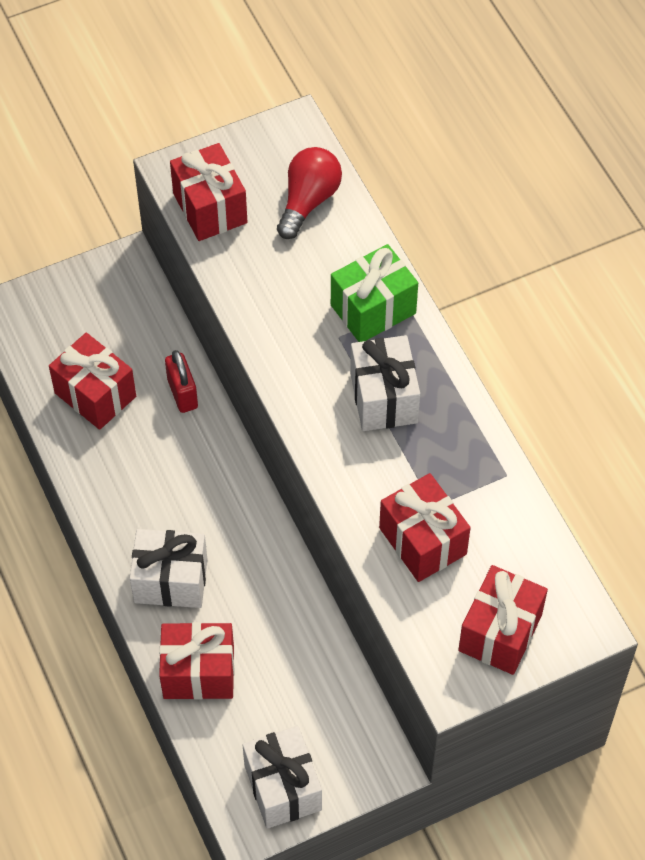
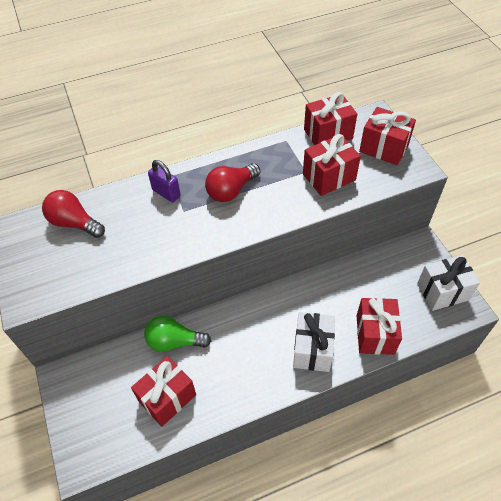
camera: 85 degrees left, 5 degrees down
(182, 393) = (174, 341): red padlock -> green light bulb
(210, 208) = (64, 279): red gift -> red gift (328, 134)
(373, 309) = (166, 193): green gift -> purple padlock
(383, 398) = (231, 190): white gift -> red light bulb

